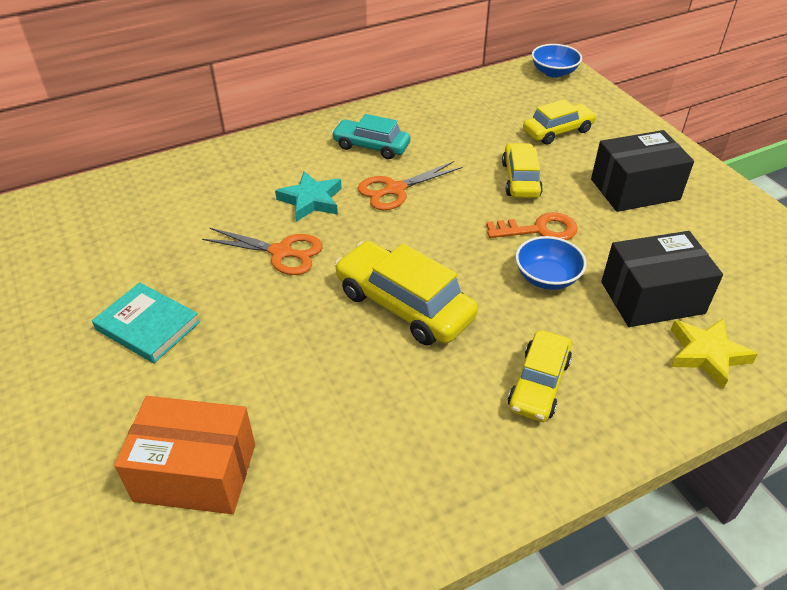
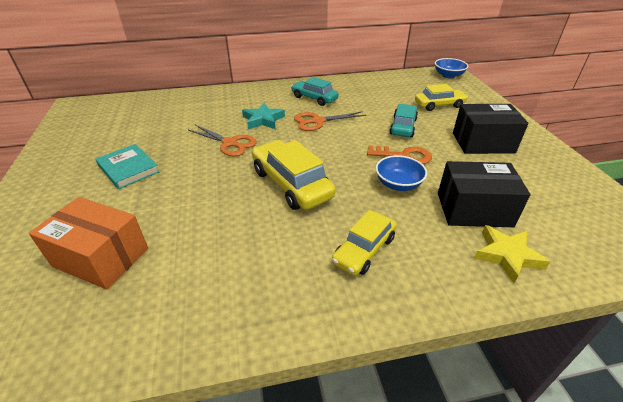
camera: 15 degrees right, 5 degrees down
(520, 179) = (403, 127): yellow car -> turquoise car

